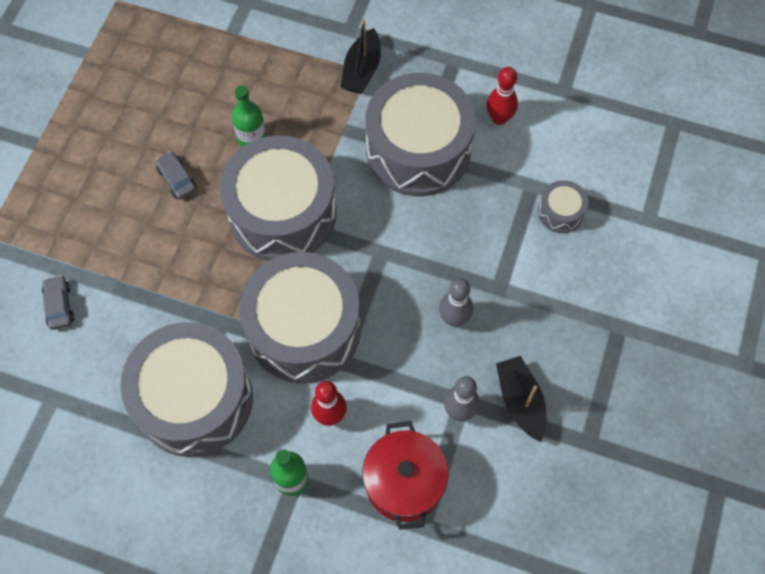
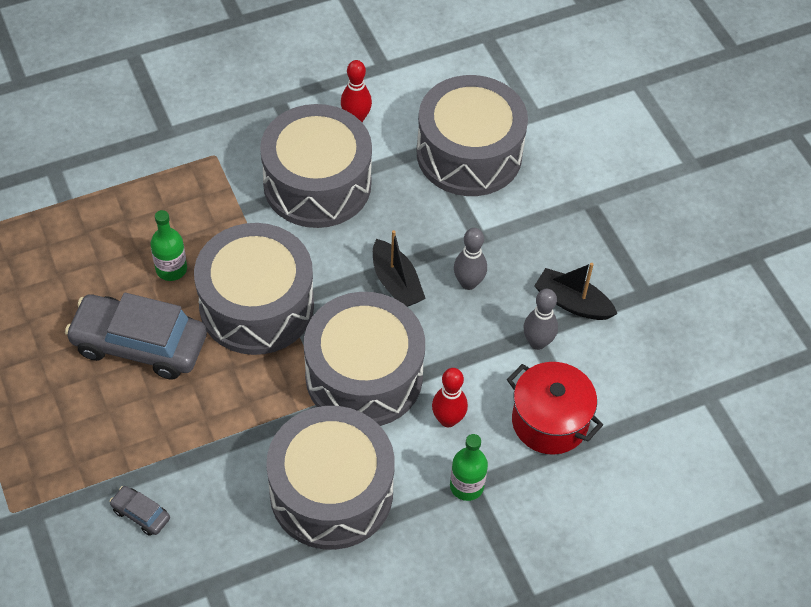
camera: 45 degrees left, 10 degrees down
(177, 179) = (139, 345): grey car -> grey car, size x2.34
(362, 70) = (209, 156): black boat -> black boat (396, 283)
(560, 212) = (469, 154): grey drum -> grey drum, size x2.36

